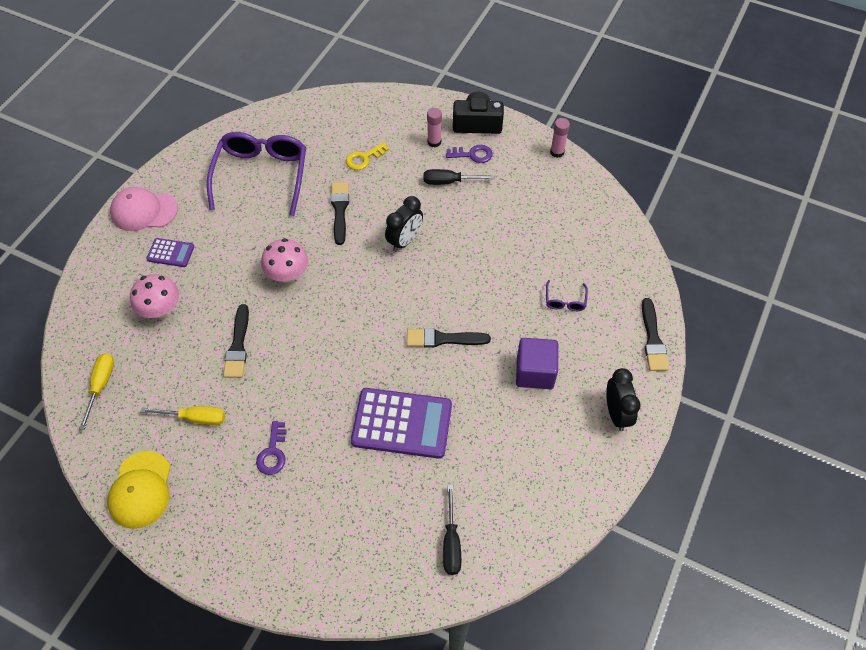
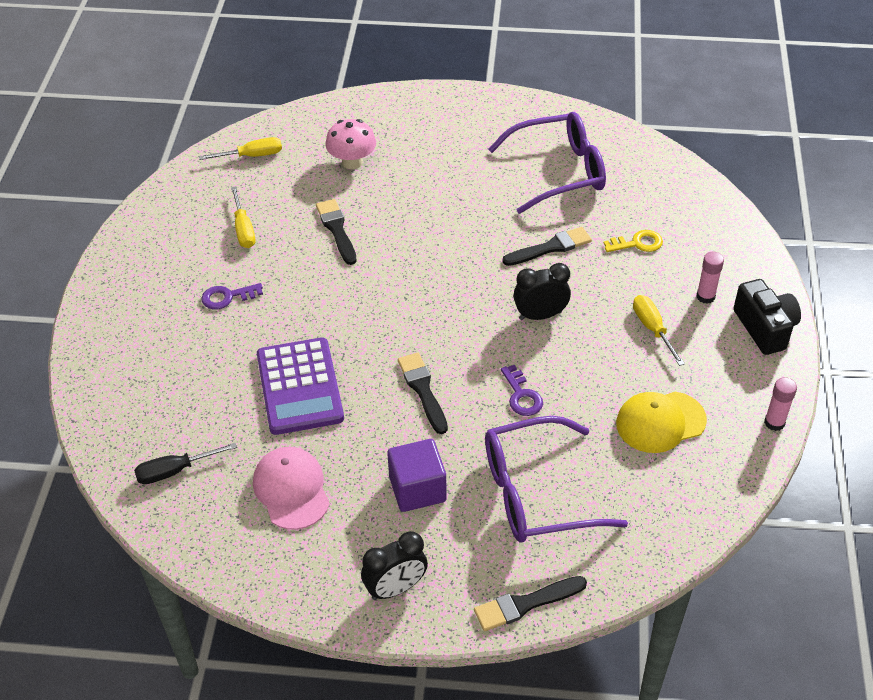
camera: 70 degrees right, 10 degrees down
(141, 490) = (157, 221): yellow cap -> yellow cap (660, 422)
(144, 211) = (461, 107): pink cap -> pink cap (291, 490)
(170, 253) = (421, 144): purple calculator -> none
(238, 345) = (337, 230): black brush -> black brush turned 90 degrees clockwise
(287, 274) = (441, 236): pink mushroom -> none
(364, 158) = (637, 243): yellow key -> yellow key turned 135 degrees clockwise
(405, 241) = (540, 315): black clock -> black clock turned 150 degrees clockwise
(449, 182) = (652, 329): black screwdriver -> yellow screwdriver
(472, 154) = (710, 338): purple key -> purple key (521, 395)
(565, 301) = (536, 493): purple glasses -> purple glasses, size x2.44

